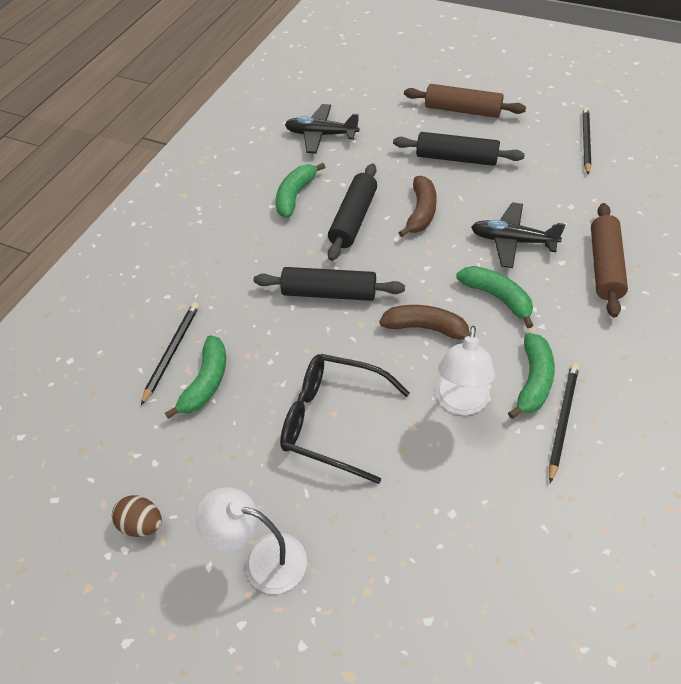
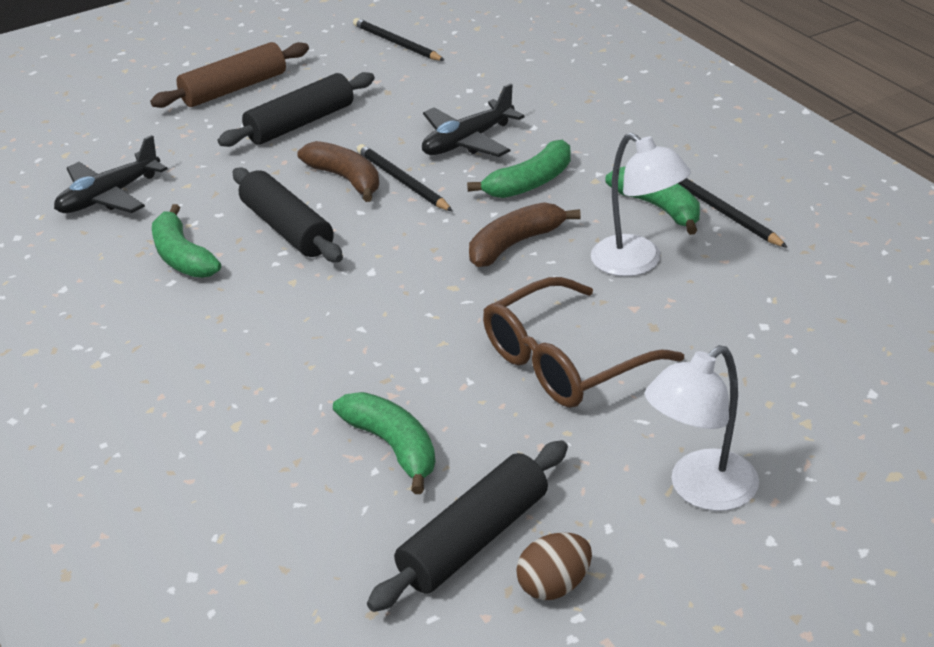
camera: 55 degrees left, 15 degrees down
(172, 351) = (304, 461): black pencil -> black pencil (402, 181)
(329, 293) = (377, 291): black rolling pin -> black rolling pin (474, 539)
(333, 420) = (566, 361): black glasses -> brown glasses
(497, 297) = (530, 183): green banana -> green banana turned 150 degrees clockwise
(604, 266) = (569, 107): brown rolling pin -> none

